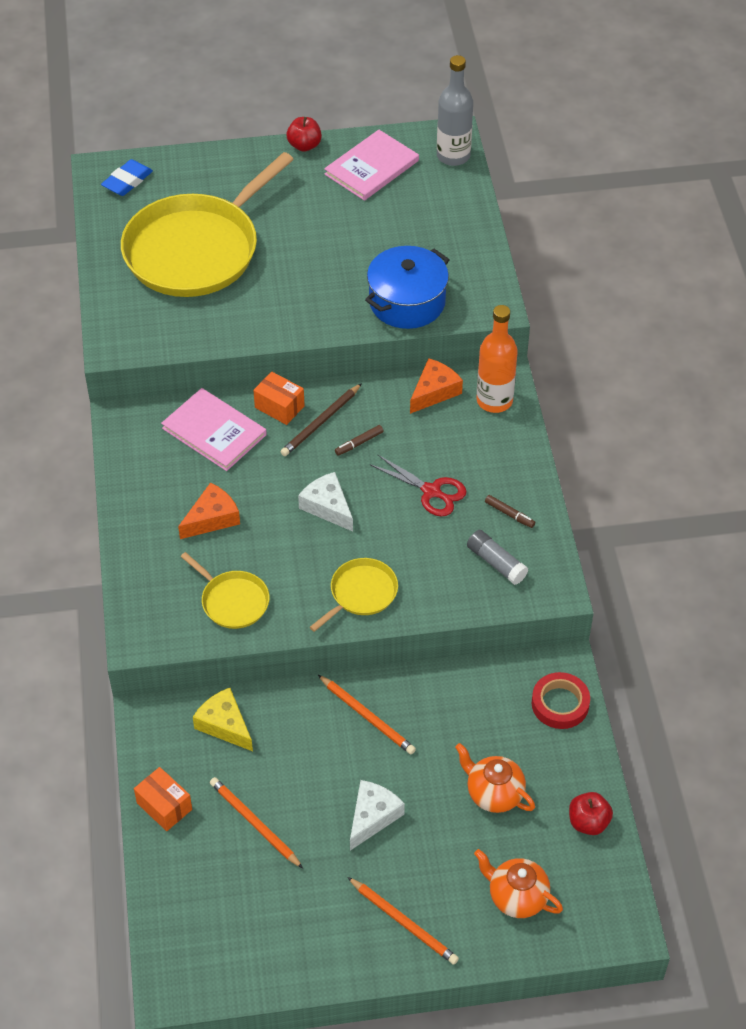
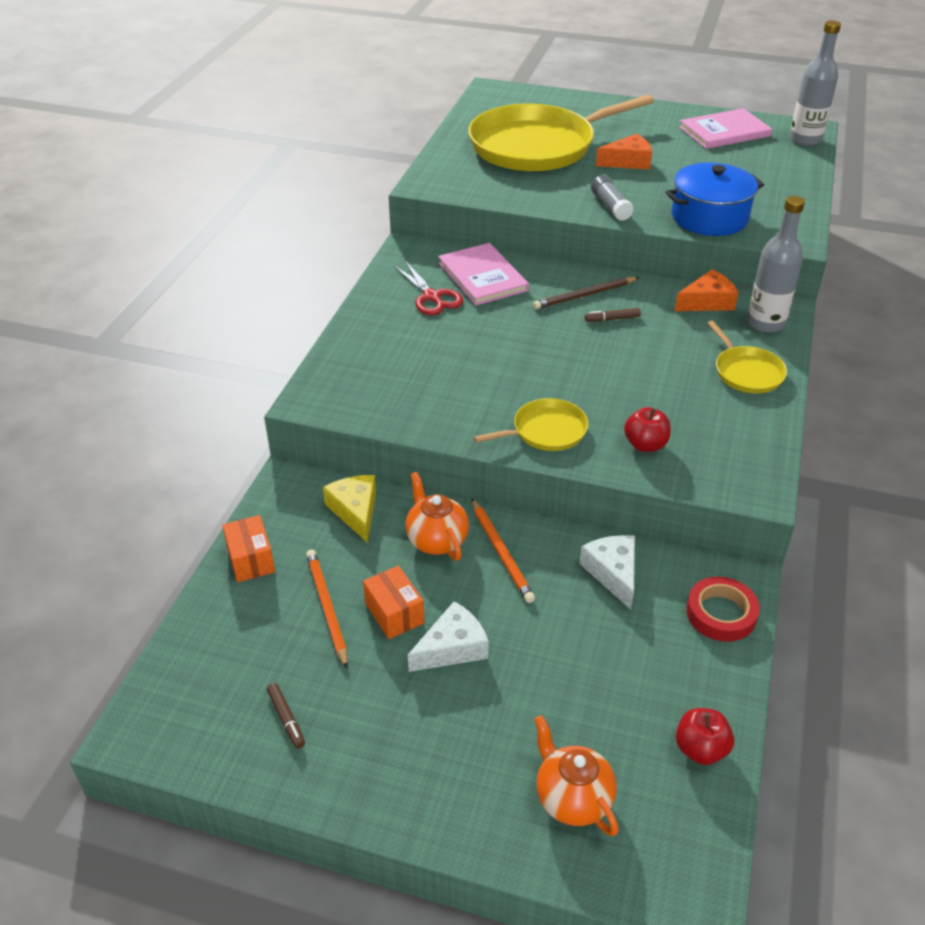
camera: 25 degrees right, 10 degrees down
(127, 181) = (508, 98): blue eraser -> none
(212, 518) = (439, 334): orange cheese -> orange cheese (628, 162)
(232, 601) = (416, 399): yellow pan -> yellow pan (746, 372)
(279, 407) = (552, 275): orange box -> orange box (394, 613)
(304, 145) = (671, 108): red apple -> red apple (645, 445)
(327, 507) = (553, 356): white cheese -> white cheese (613, 573)
(404, 922) = (424, 771): orange pencil -> none
(431, 491) = (664, 373): red scissors -> red scissors (432, 297)
(493, 793) = (600, 675): orange teapot -> orange teapot (436, 540)
(494, 400) = (765, 323): orange bottle -> grey bottle
(496, 563) = (703, 448): grey glue stick -> grey glue stick (610, 206)
(509, 514) = (738, 413): brown marker -> brown marker (286, 719)

